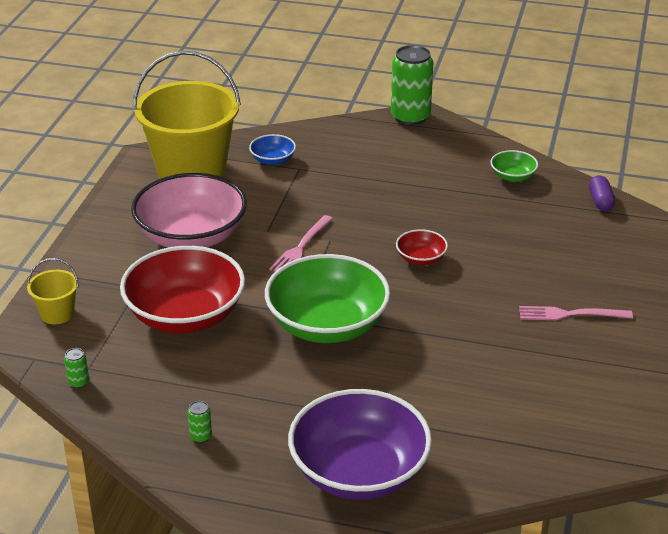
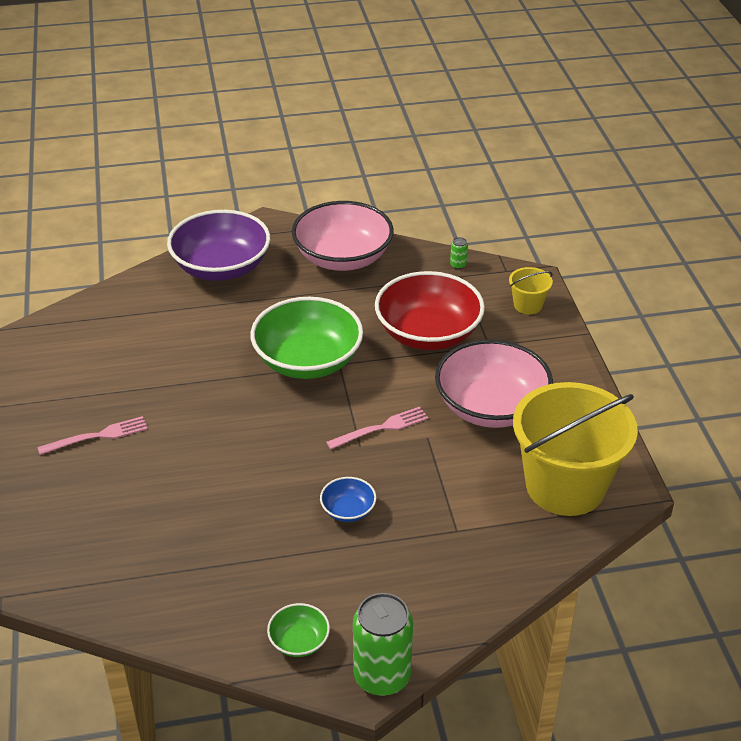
camera: 155 degrees right, 5 degrees up
(201, 436) = (343, 258): green can -> pink bowl
(273, 160) = (494, 533): blue bowl -> blue bowl (348, 510)
(300, 248) = (382, 428): pink fork -> pink fork turned 60 degrees clockwise
(421, 259) = (261, 452): red bowl -> none
(513, 176) = (206, 605): green bowl -> green bowl (299, 641)
(600, 201) = (90, 599): purple capsule -> none

